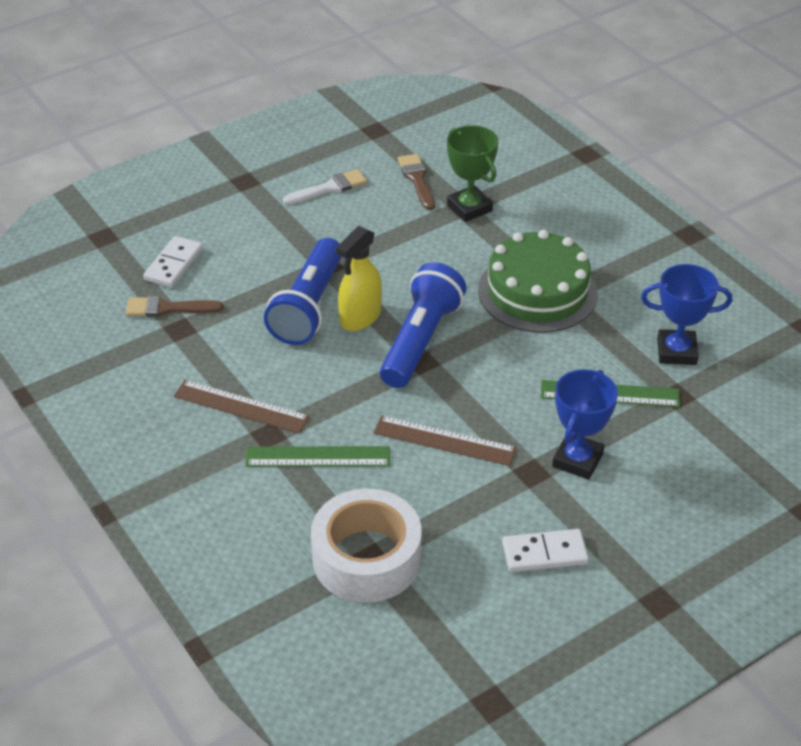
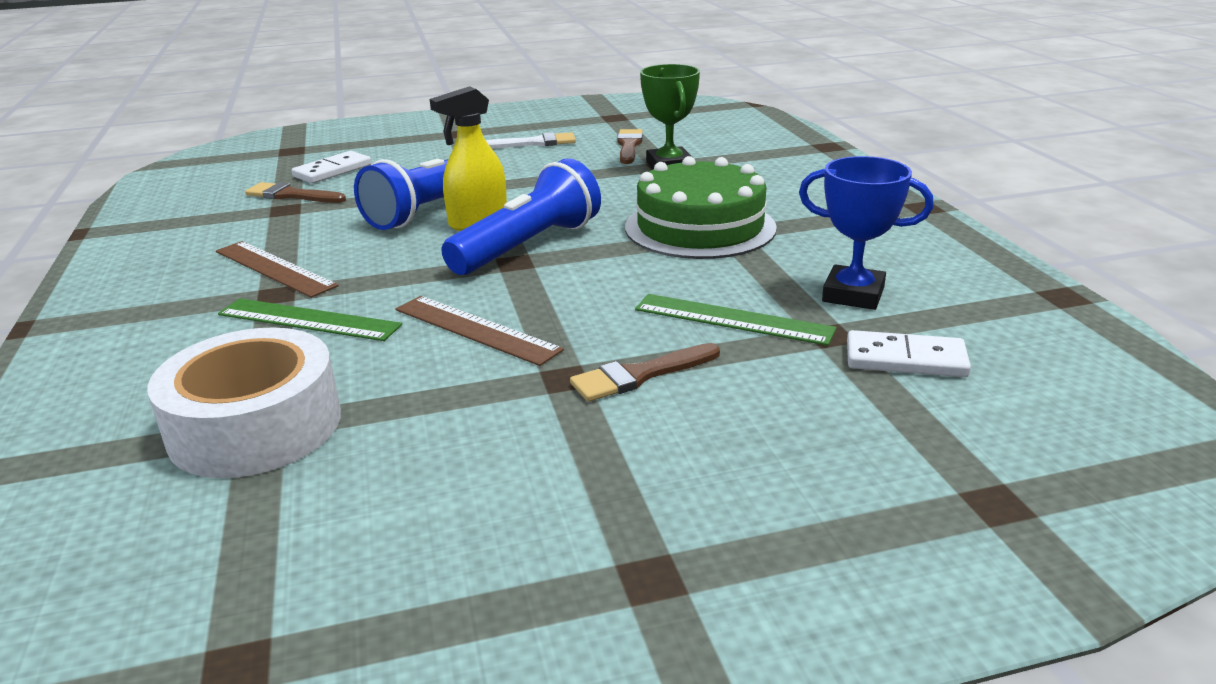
camera: 20 degrees right, 15 degrees down
(544, 553) = (508, 470): white domino -> white domino (905, 359)
(577, 460) = (640, 375): blue trophy -> brown brush

